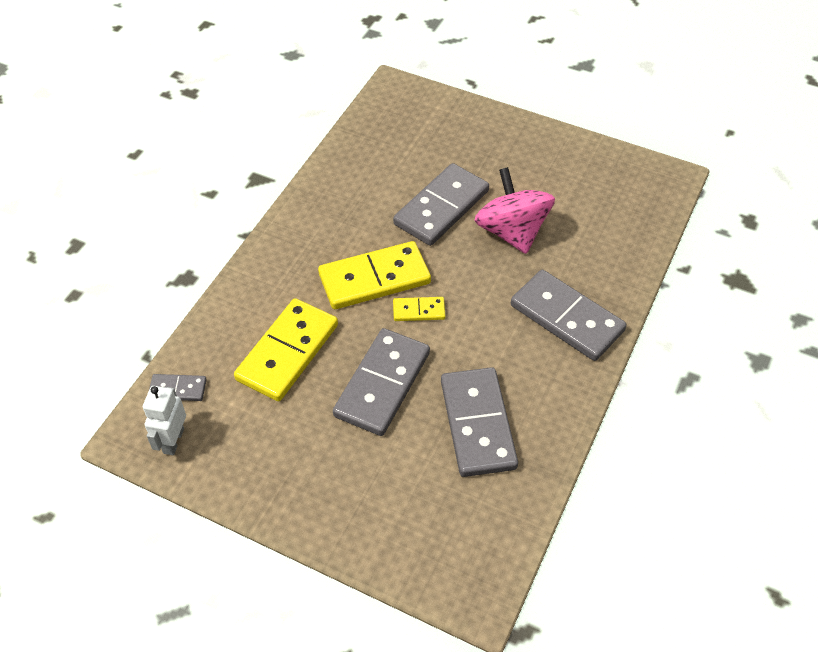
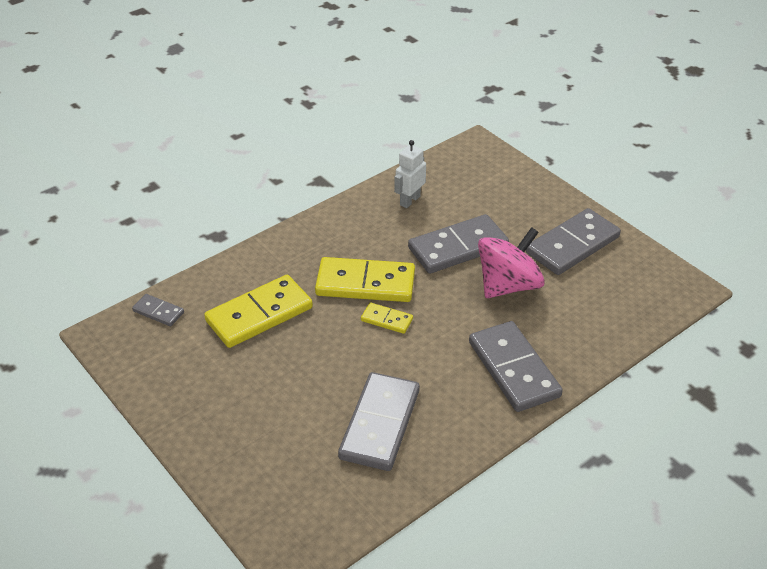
camera: 25 degrees right, 10 degrees down
(173, 441) = (131, 347): white robot -> white robot (409, 200)
(382, 384) = (319, 365): grey domino -> grey domino (572, 245)
(511, 232) = (508, 285): pink spinning top -> pink spinning top turned 45 degrees clockwise

